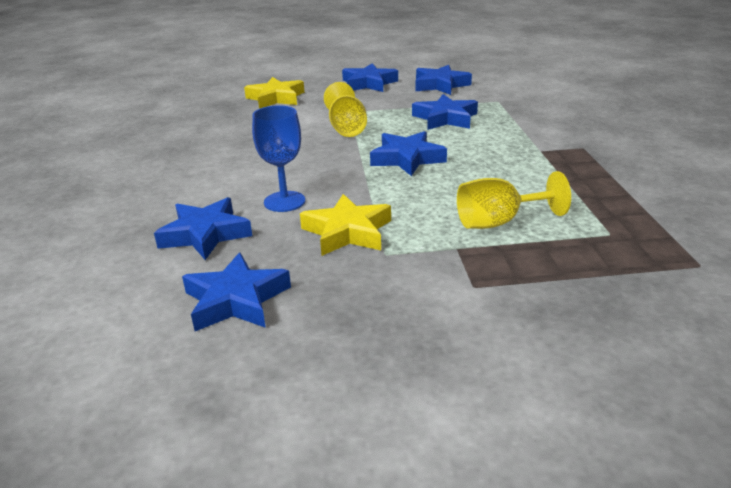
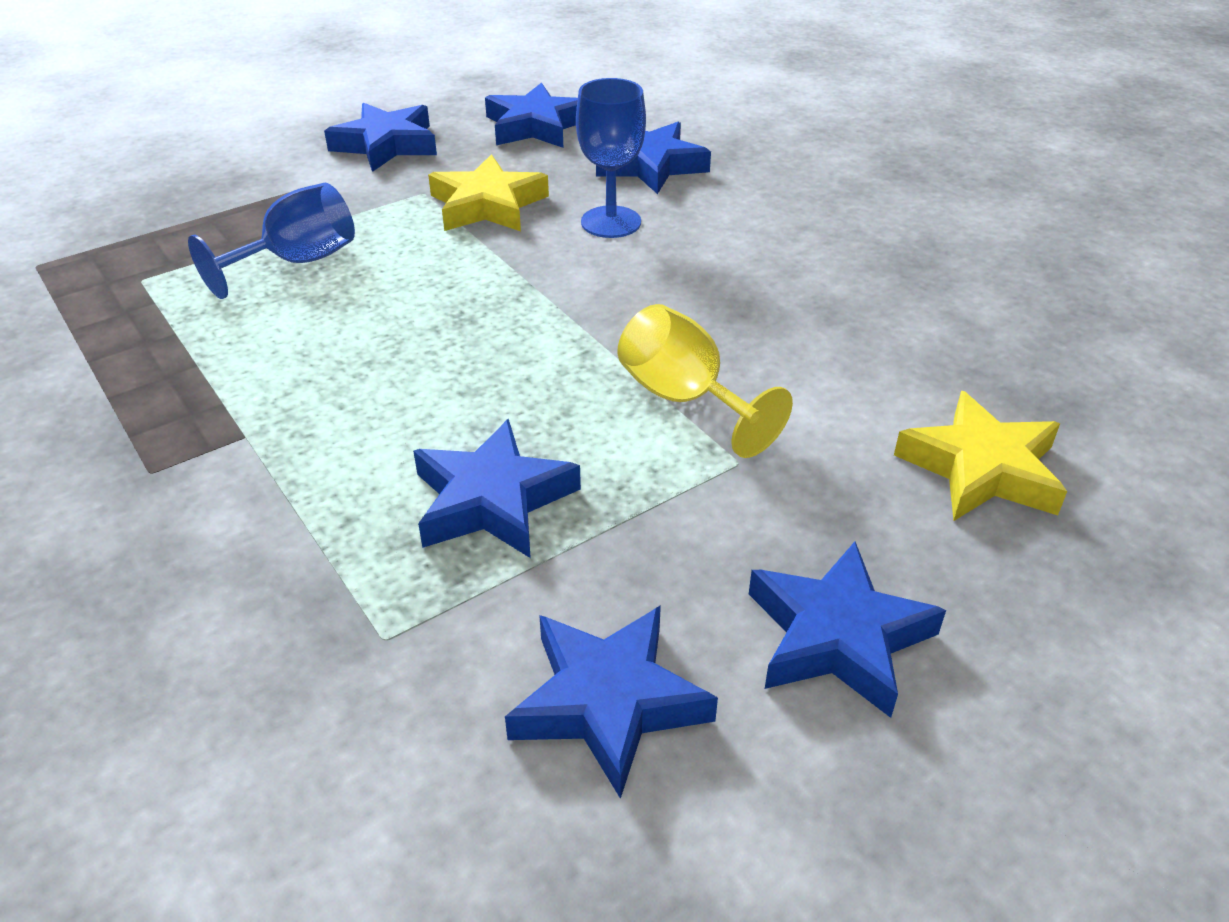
camera: 150 degrees right, 10 degrees up
(407, 159) = (496, 344): blue star -> blue star (386, 145)
(498, 222) = (297, 262): yellow goblet -> blue goblet

